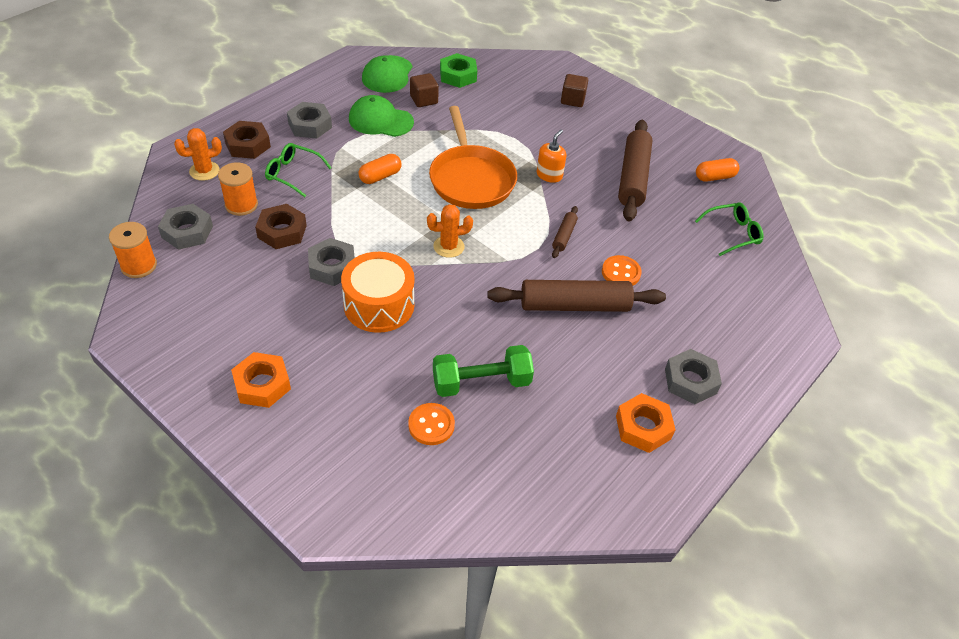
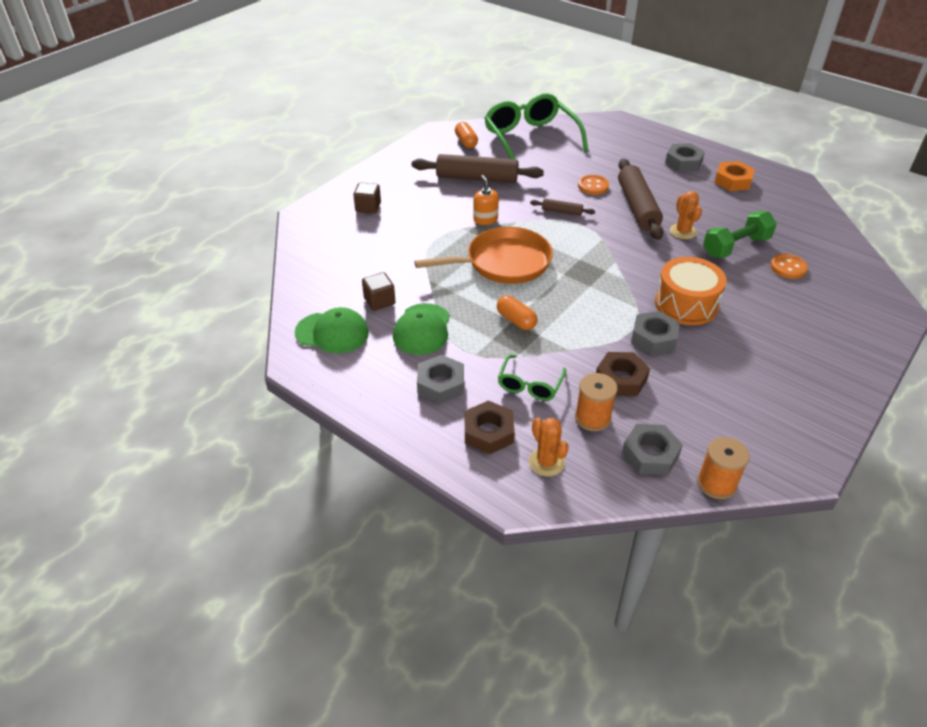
camera: 90 degrees left, 5 degrees down
(262, 384) = (807, 361): orange nut -> none
(448, 246) = (599, 270): orange cactus -> orange cactus (683, 231)
(458, 75) = (331, 280): green nut -> none
(481, 382) = (736, 247): green dumbbell -> green dumbbell turned 75 degrees clockwise
(549, 175) = (485, 219): orange soap dispenser -> orange soap dispenser turned 45 degrees clockwise
(733, 233) = (530, 138): green glasses -> green glasses, size x2.04

